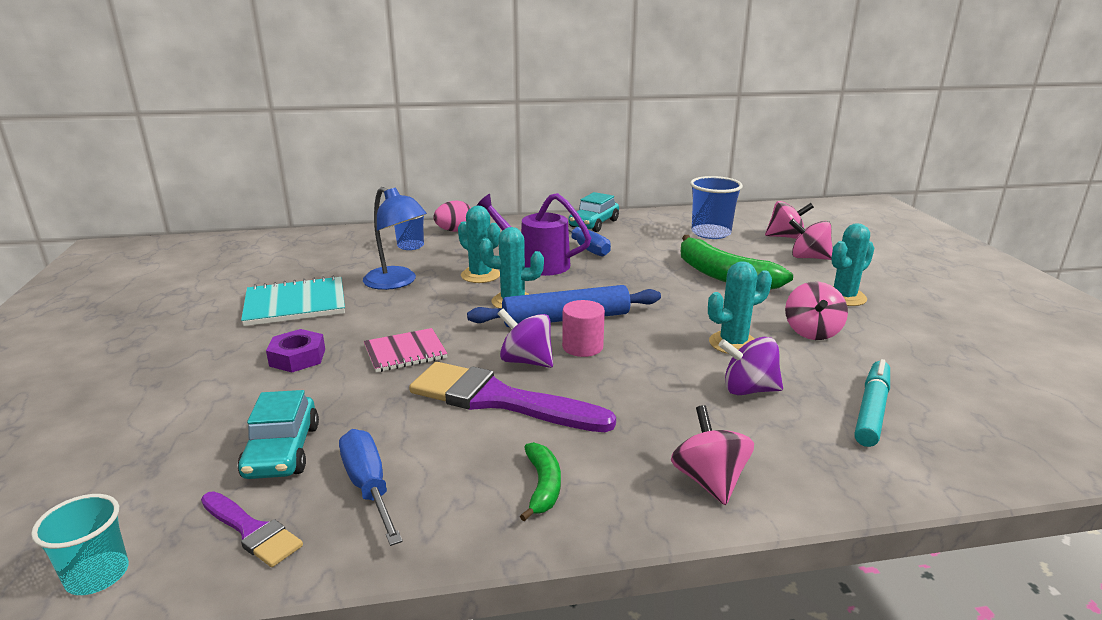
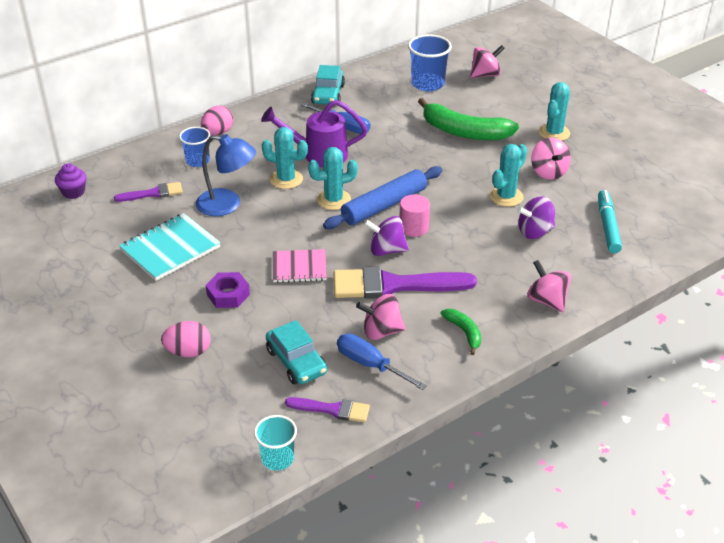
camera: 25 degrees left, 15 degrees up
(181, 401) = (188, 352): none -> pink egg
(272, 245) = (73, 192): none -> purple cupcake
(339, 260) = (153, 193): none -> purple brush
(405, 352) = (299, 267): pink notebook -> pink notebook turned 45 degrees clockwise
(808, 257) = (513, 96): pink spinning top -> pink spinning top (381, 331)

